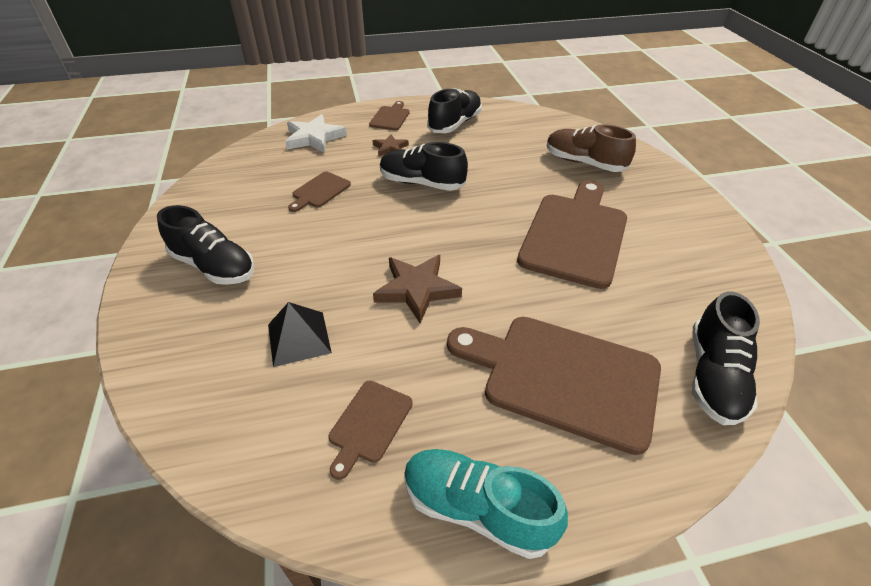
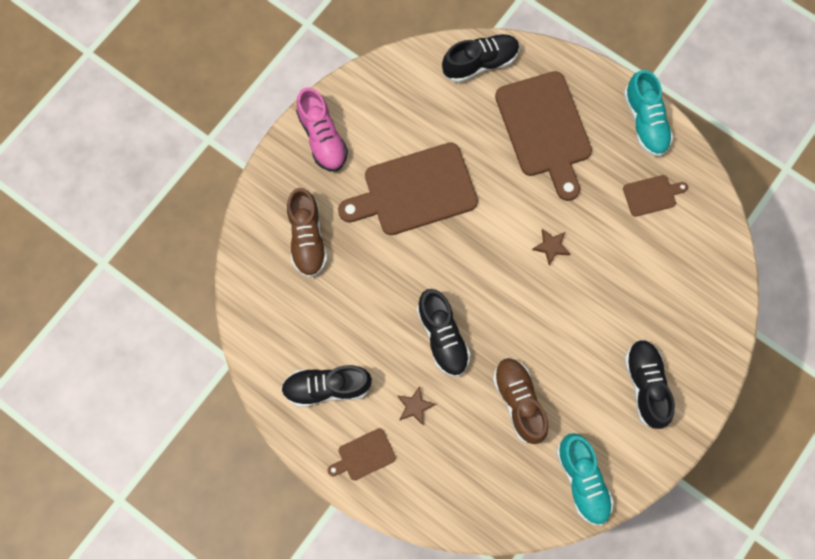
camera: 130 degrees left, 30 degrees up
(220, 188) = (582, 480): none -> turquoise shoe
(299, 338) = (642, 276): black pyramid -> none
(314, 137) = (455, 488): white star -> none
(319, 191) = (519, 401): brown cutting board -> brown shoe
(417, 289) = (551, 246): brown star -> brown star, size x0.57
(684, 211) = (322, 138): none -> pink shoe

